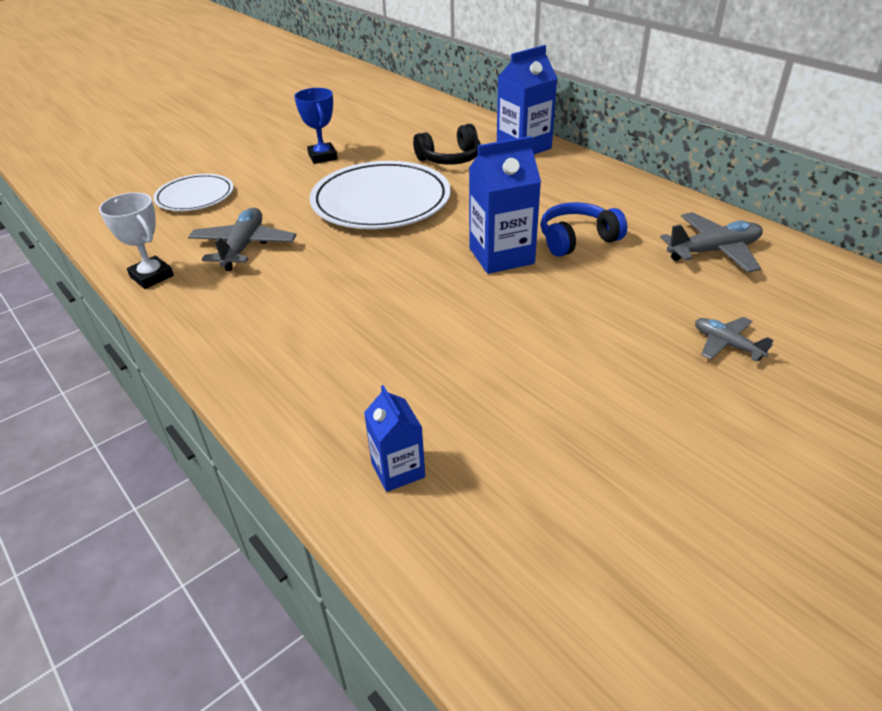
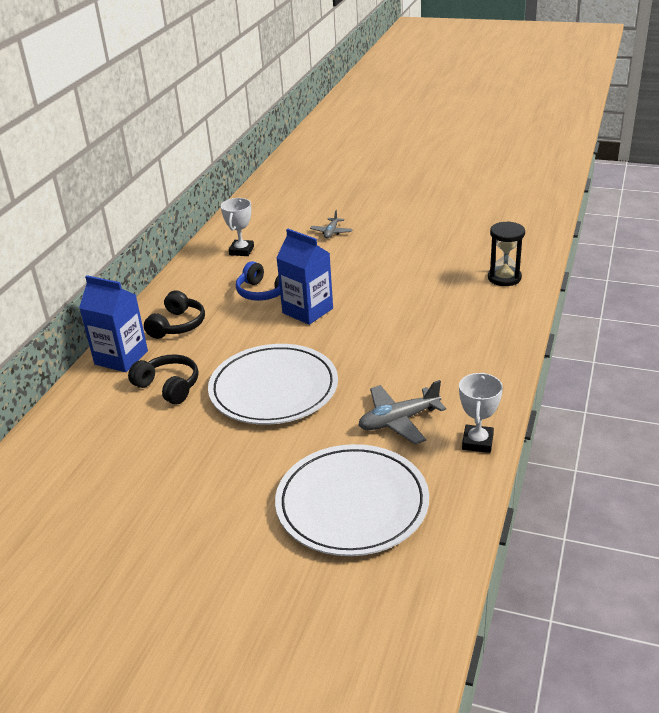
camera: 120 degrees left, 5 degrees down
(195, 196) = (352, 504): white plate -> white plate, size x1.75
(322, 157) = (211, 465): blue trophy -> none
(398, 470) = (504, 278): blue carton -> black hourglass
(555, 179) = (177, 325): none -> black headphones
(714, 251) = (241, 251): grey plane -> white trophy

